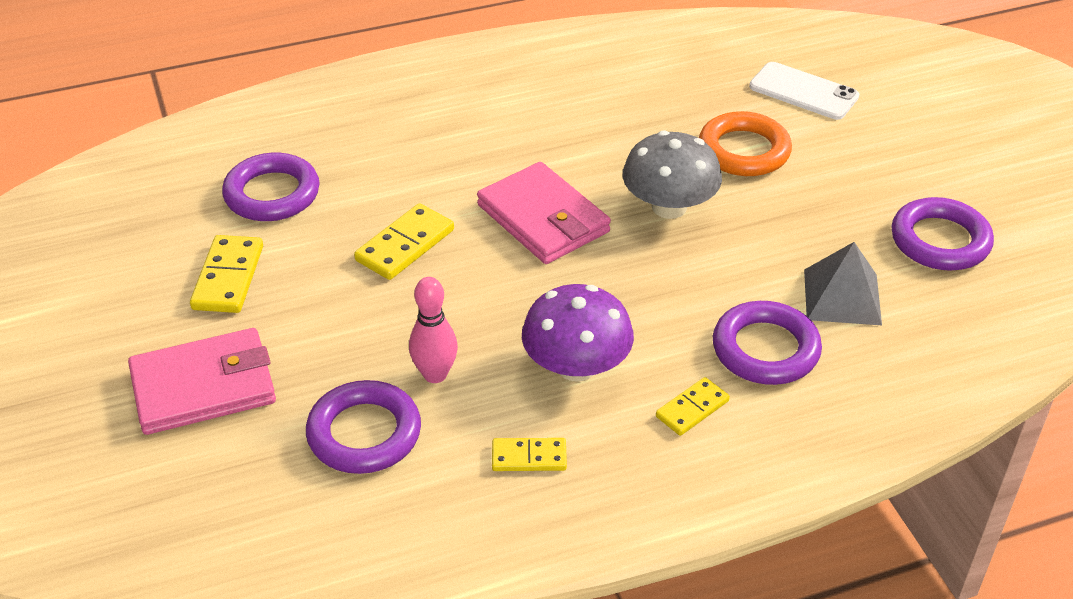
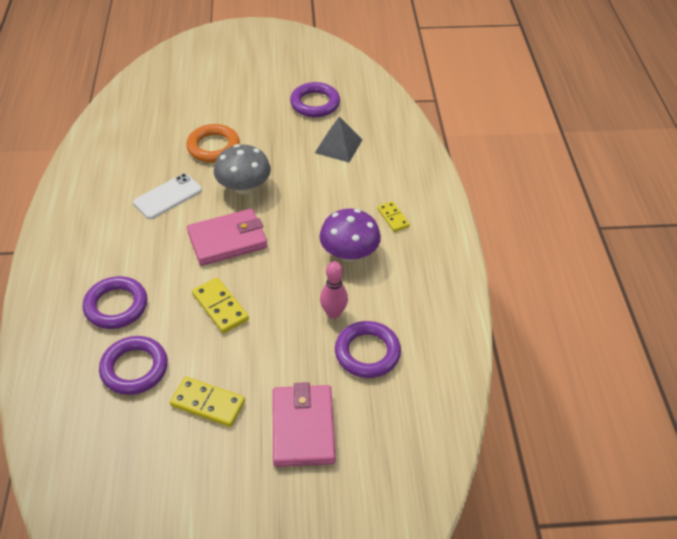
camera: 75 degrees left, 5 degrees up
(529, 457) = (405, 286): yellow domino -> none
(765, 349) = (363, 182): purple ring -> purple ring (116, 306)
(803, 91) = (177, 111): white phone -> white phone (168, 196)

